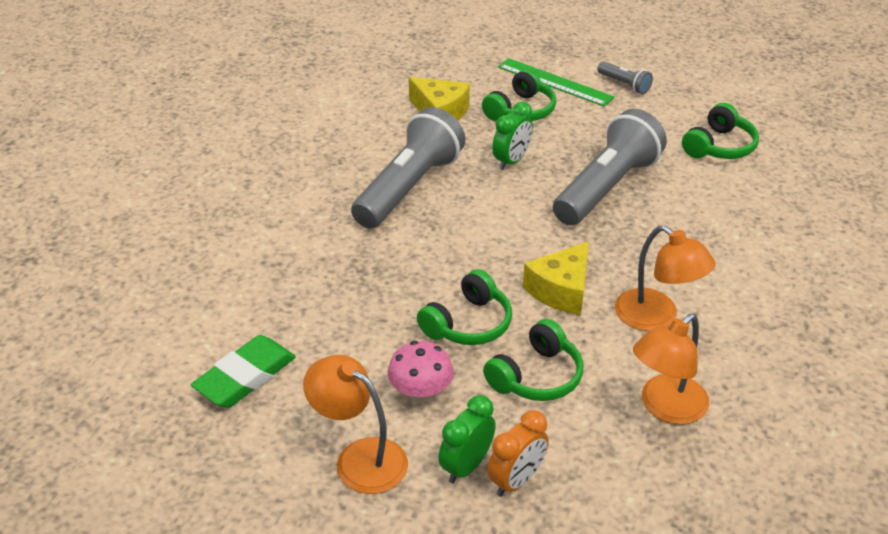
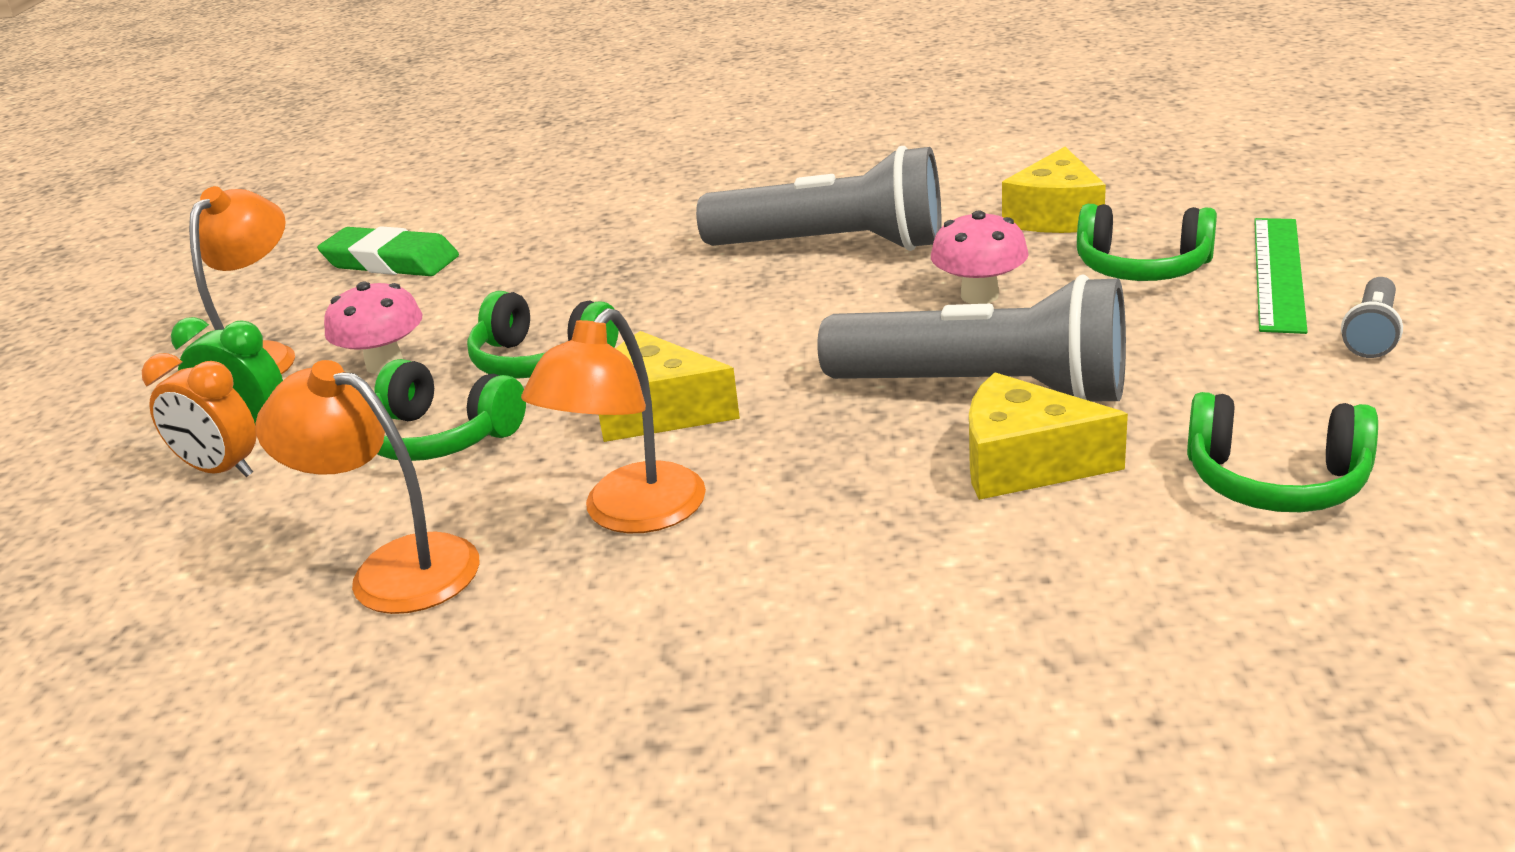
camera: 75 degrees right, 10 degrees down
(511, 161) = (979, 295): green clock -> pink mushroom
(674, 196) = (1025, 463): none -> yellow cheese

